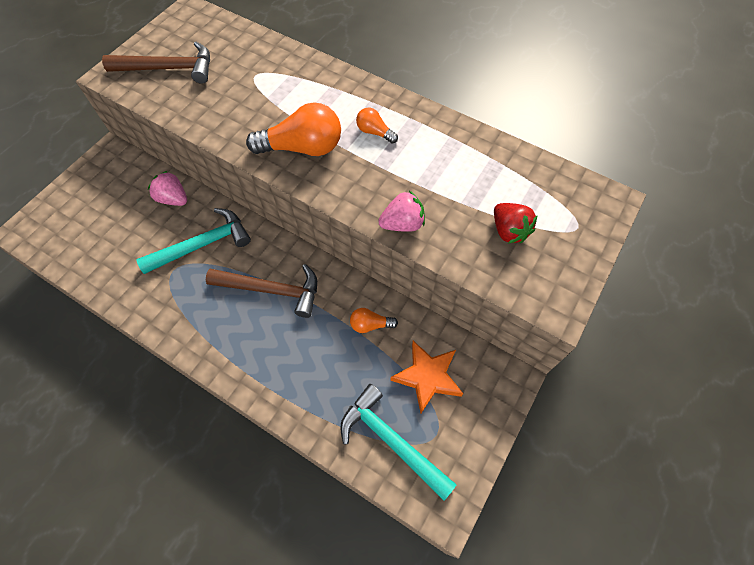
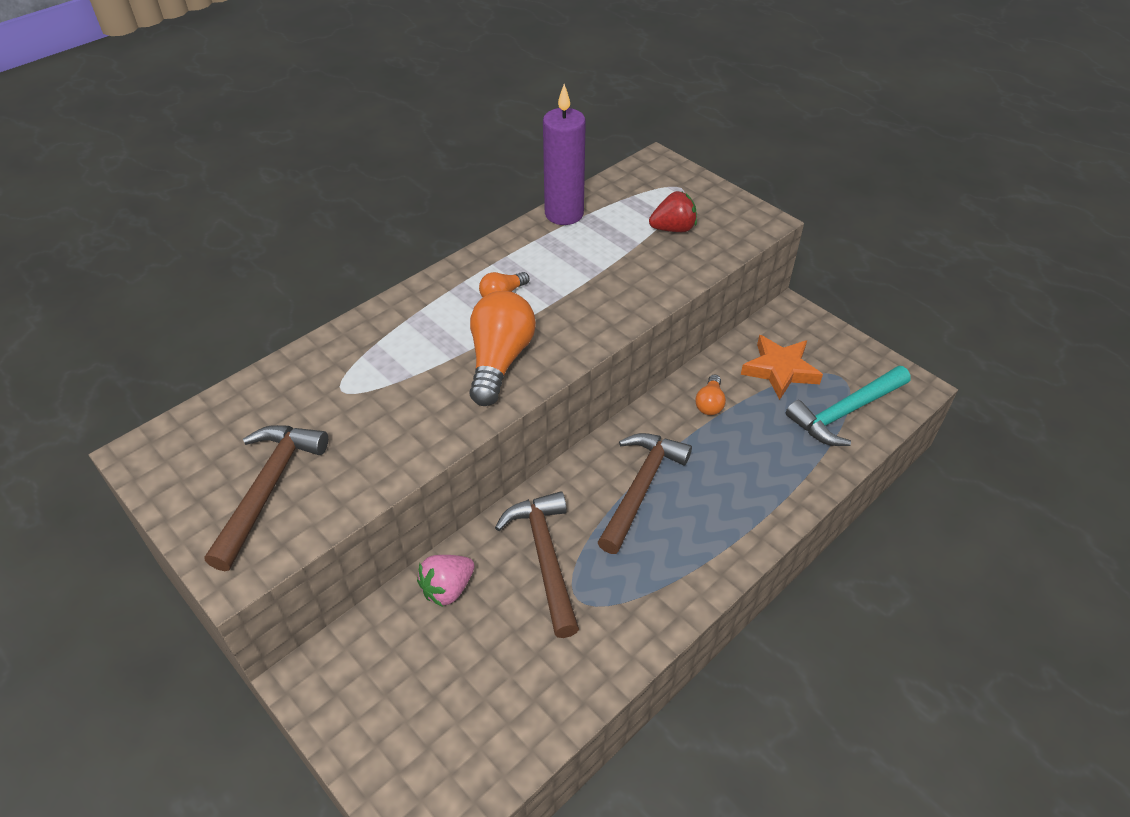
camera: 75 degrees left, 15 degrees down
(202, 244) = (545, 558): turquoise hammer -> brown hammer
(402, 224) = (642, 298): pink strawberry -> none
(493, 147) = (564, 214): none -> purple candle

